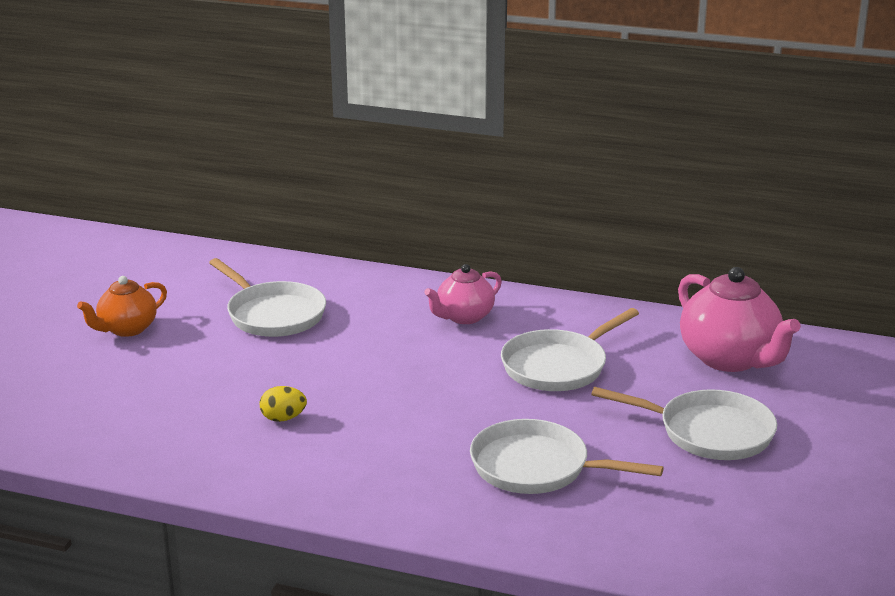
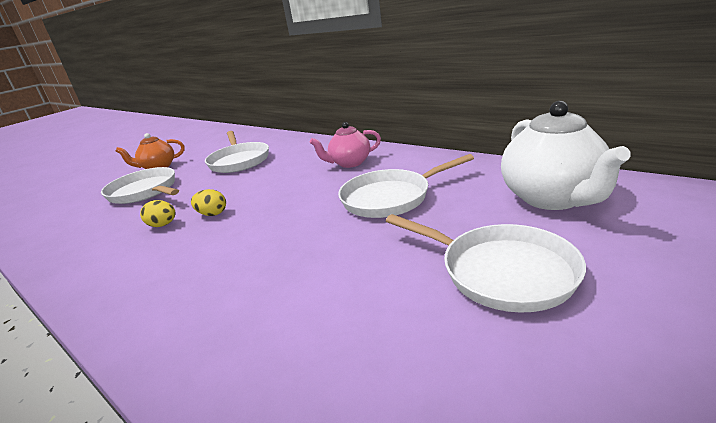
camera: 25 degrees right, 0 degrees up
(339, 399) = (212, 214): none -> yellow egg
(536, 467) = (297, 291): white pan -> white pan (145, 191)
(730, 359) = (552, 198): pink teapot -> white teapot

